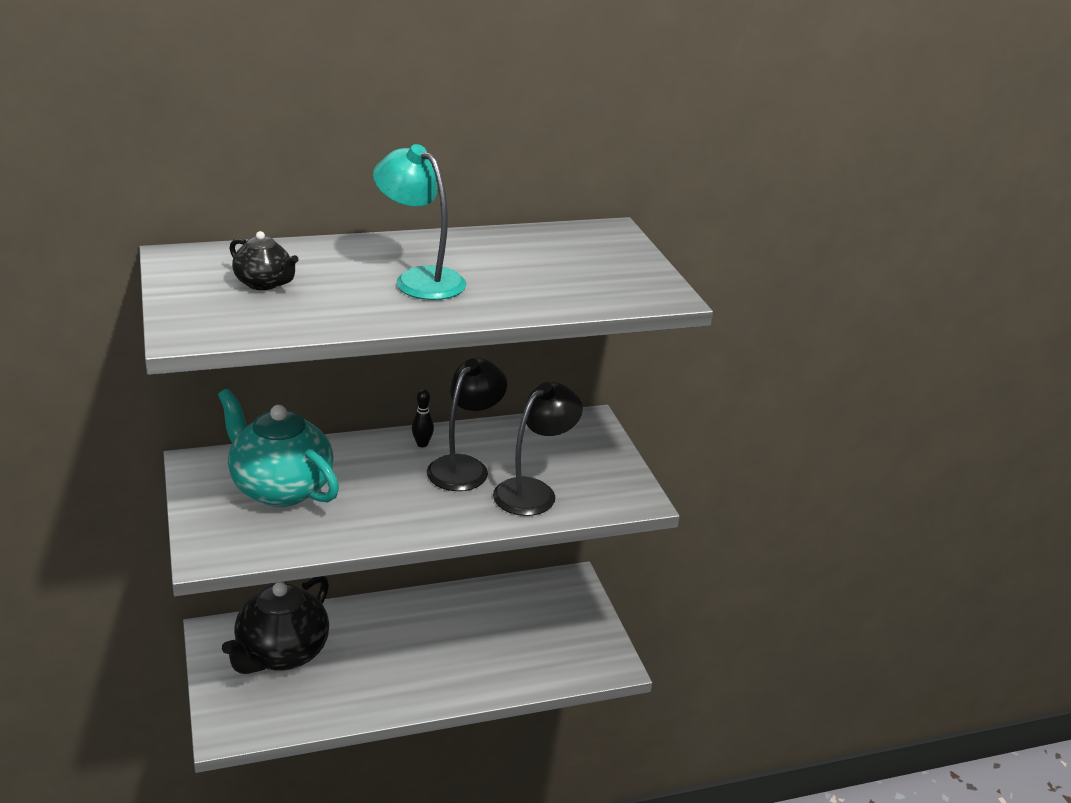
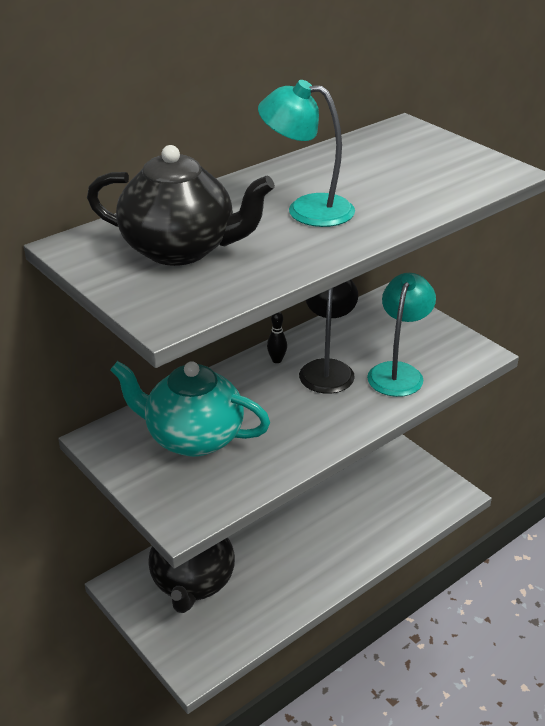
camera: 20 degrees left, 5 degrees up
(264, 283) = (181, 250): black teapot -> black teapot, size x1.99
(533, 491) = (398, 372): black lamp -> turquoise lamp

